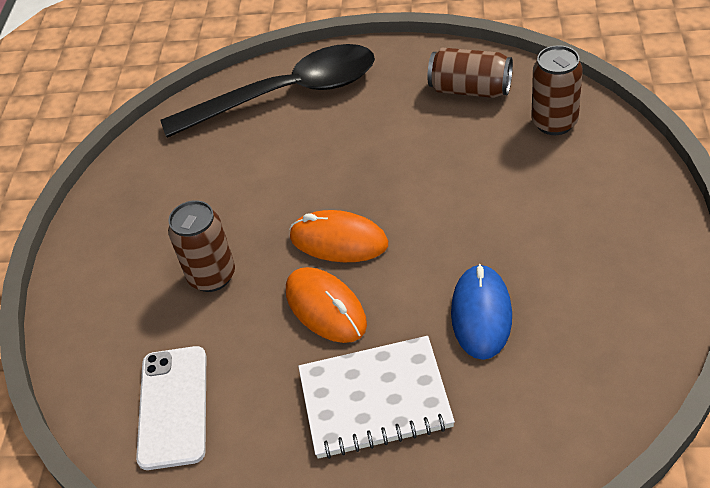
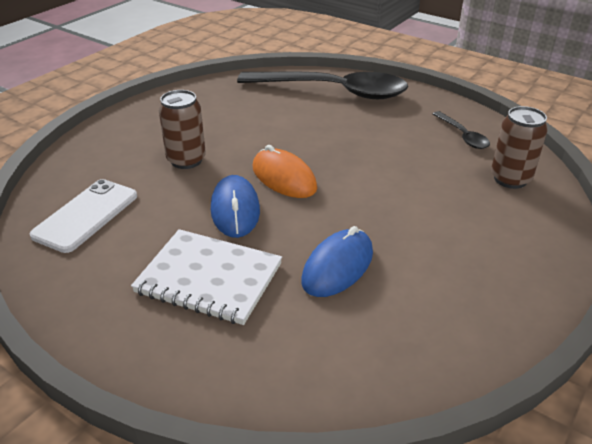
camera: 25 degrees right, 10 degrees down
(325, 308) = (235, 210): orange mouse -> blue mouse
(470, 89) = (463, 136): brown can -> black spoon

